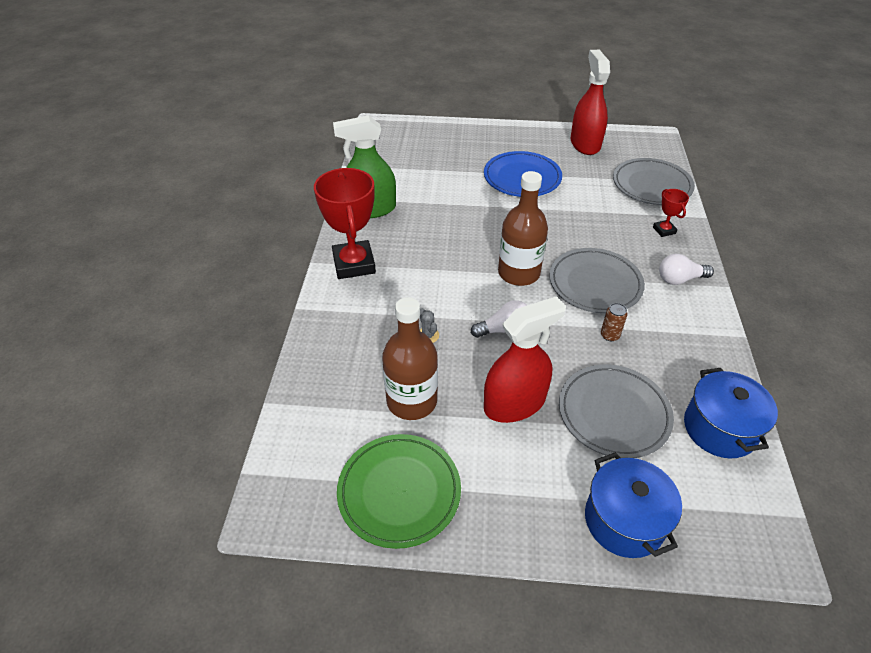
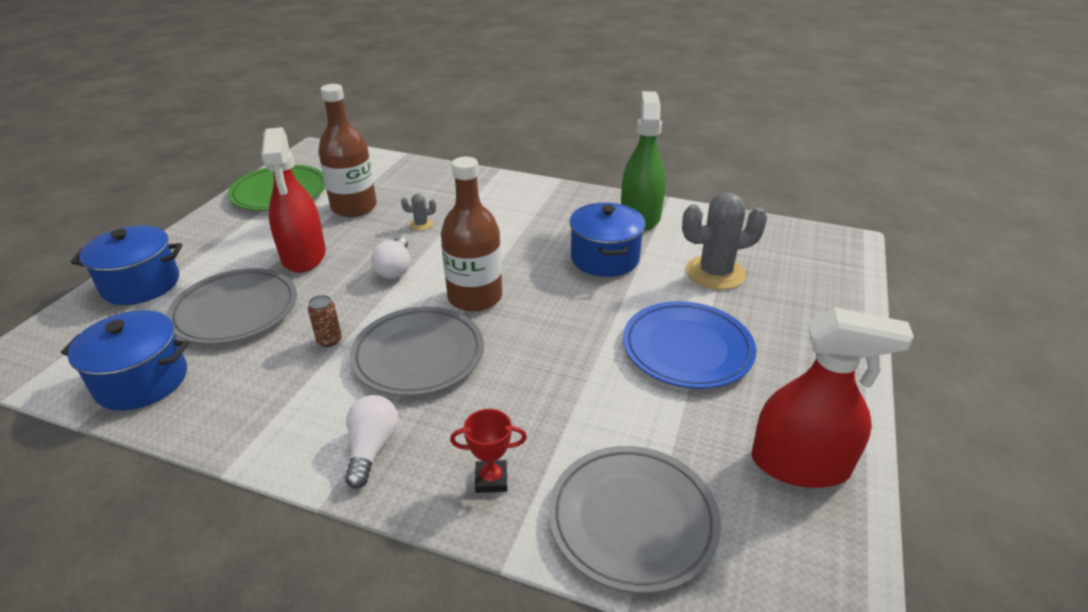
camera: 105 degrees right, 10 degrees down
(354, 264) = (547, 198): red trophy -> none
(437, 172) = (715, 273): none -> grey cactus
(439, 219) = (605, 258): none -> blue pot

